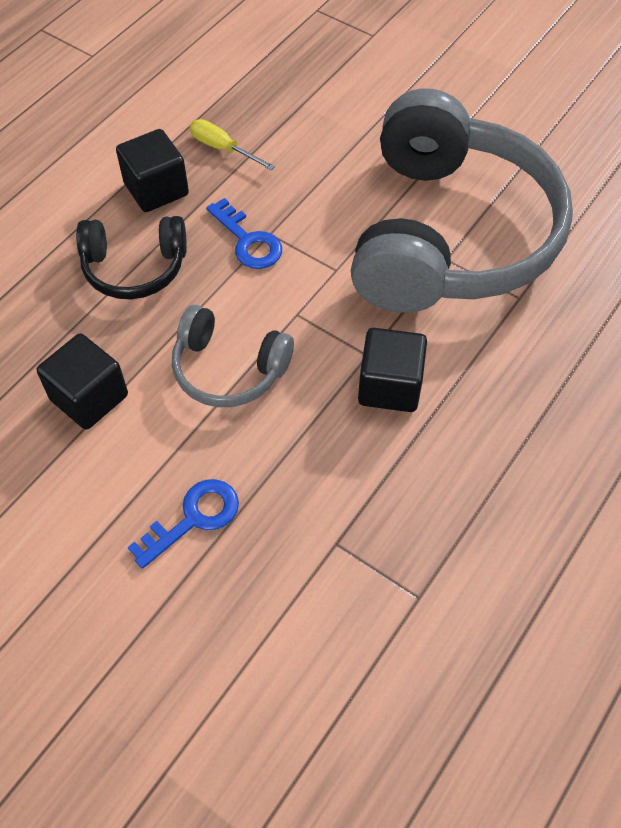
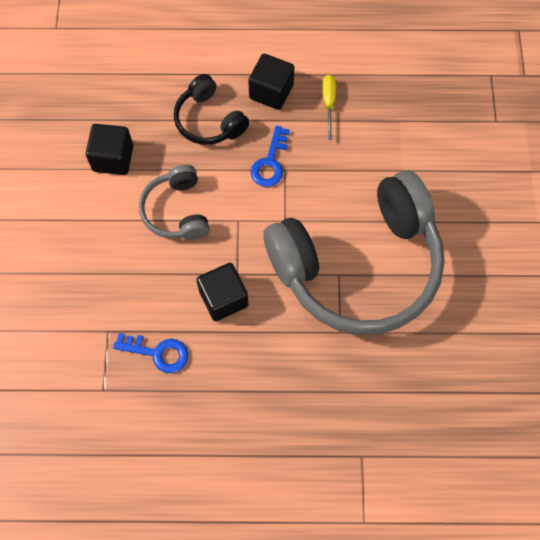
camera: 55 degrees right, 10 degrees up
(193, 519) = (77, 255): blue key -> blue key (157, 353)

